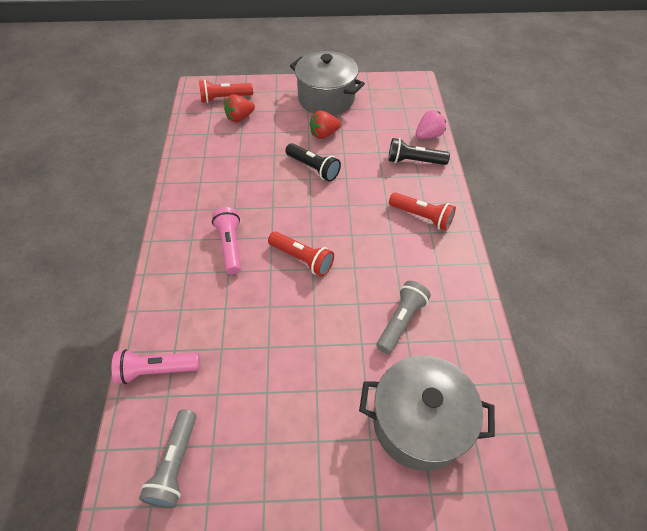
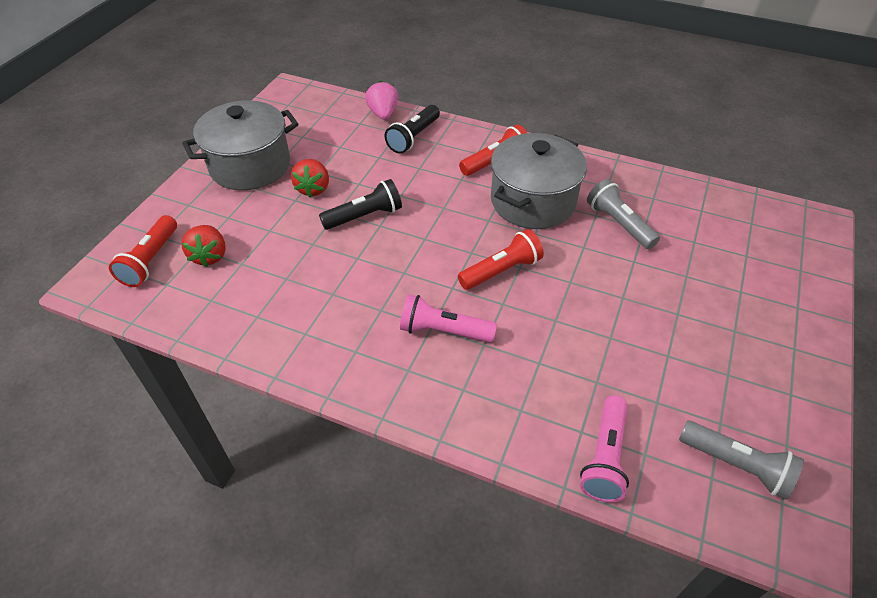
camera: 65 degrees left, 5 degrees down
(419, 423) = (732, 252): grey pot -> grey pot (532, 201)

